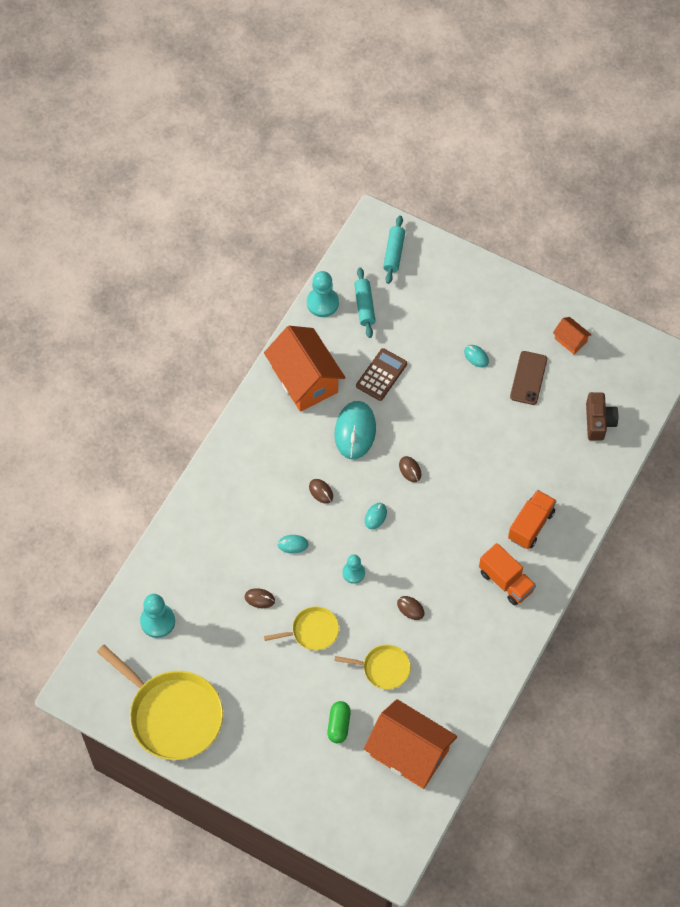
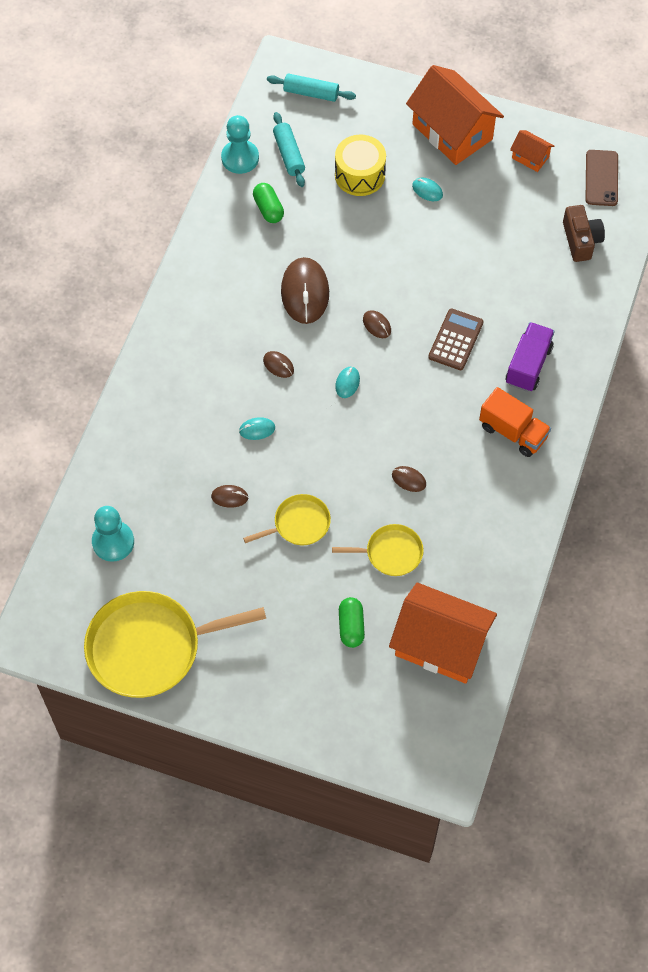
camera: 10 degrees left, 0 degrees up
(172, 715) = (150, 647): yellow pan -> yellow pan turned 135 degrees clockwise
(305, 379) = (236, 244): orange house -> orange house (452, 132)
(338, 352) = (268, 209): none -> green capsule
(353, 573) = (334, 450): turquoise pawn -> none
(355, 431) = (305, 292): turquoise mouse -> brown mouse
(381, 375) = (323, 226): brown calculator -> brown calculator (455, 340)
(394, 253) = (311, 93): turquoise rolling pin -> turquoise rolling pin turned 75 degrees counterclockwise
(421, 334) = (360, 175): none -> yellow drum
(528, 378) = (491, 205): brown phone -> brown phone (601, 178)
(531, 525) = (528, 365): orange truck -> purple truck

